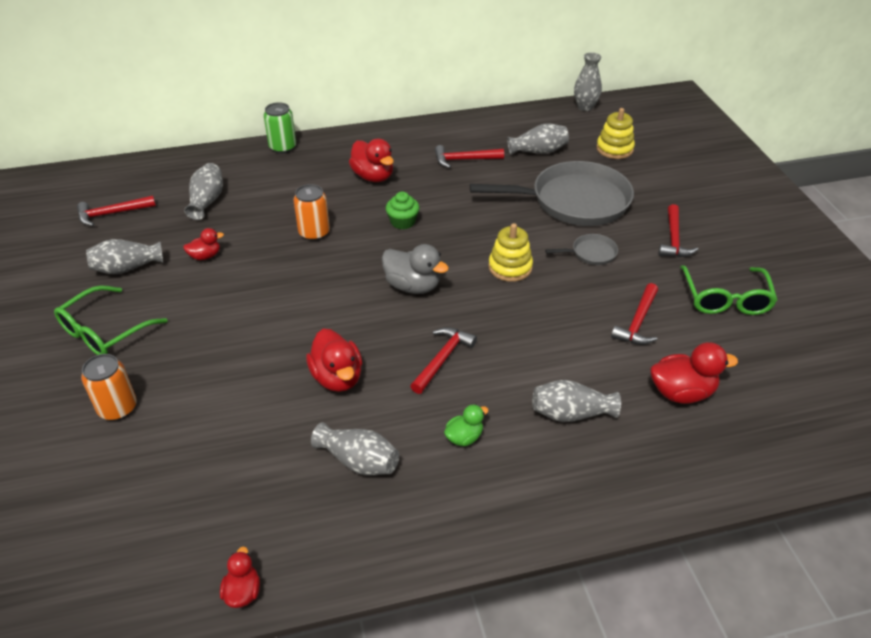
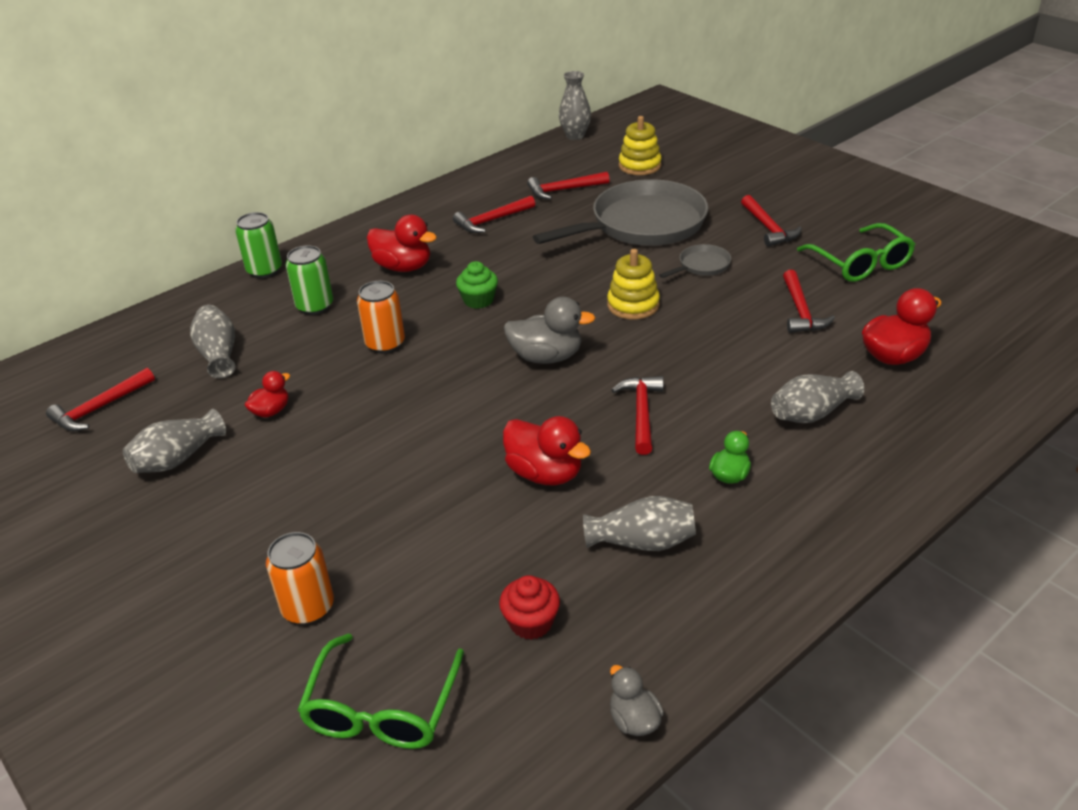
camera: 25 degrees left, 5 degrees down
(104, 331) = (212, 535): green glasses -> green glasses (382, 708)
(238, 486) = (531, 622): none -> red cupcake
(243, 592) = (634, 720): red duck -> grey duck
(292, 186) = (315, 306): none -> green can
(538, 151) = (564, 190): grey vase -> red hammer

